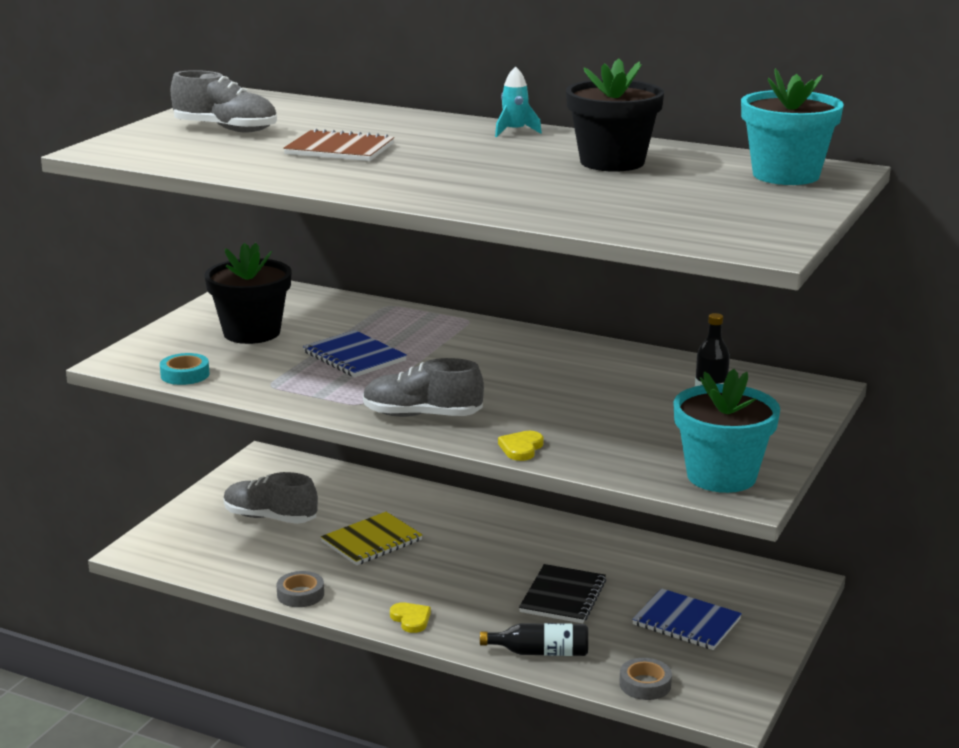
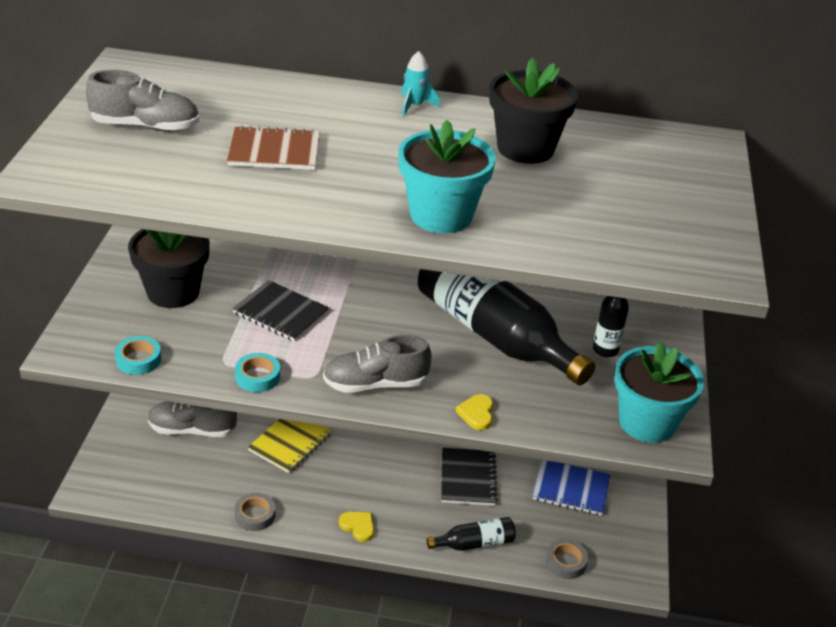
camera: 20 degrees left, 15 degrees up
(298, 398) = (257, 376): none -> turquoise tape
(354, 356) = (281, 312): blue notebook -> black notebook
(583, 393) = (494, 334): none -> black bottle
(786, 175) = (675, 154): turquoise flower pot -> turquoise flower pot (441, 215)

